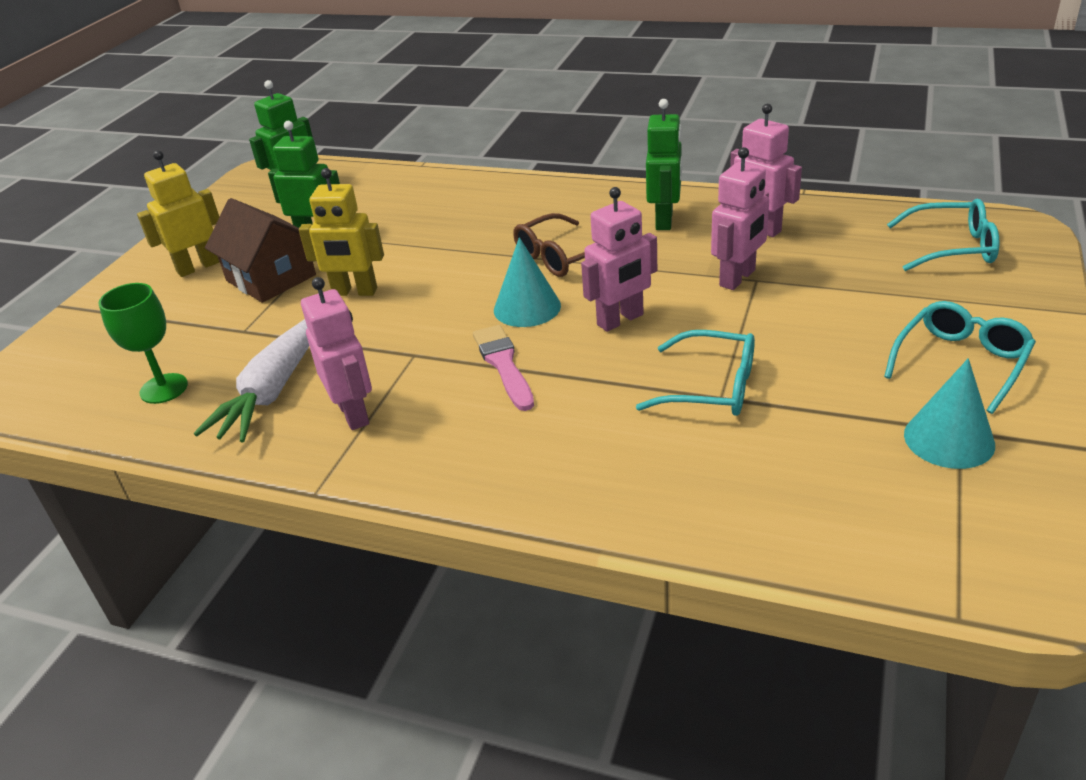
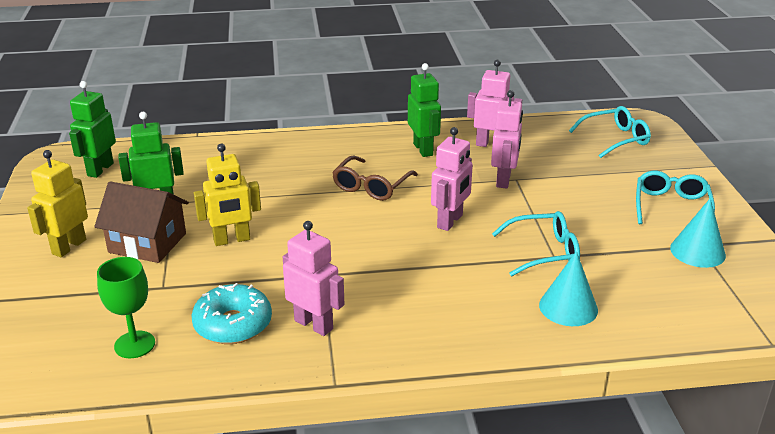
camera: 30 degrees left, 5 degrees down
(273, 391) = (233, 324): white carrot -> turquoise donut
(503, 364) = (395, 267): pink brush -> none
(527, 307) = (377, 226): turquoise cone -> turquoise cone (568, 307)

